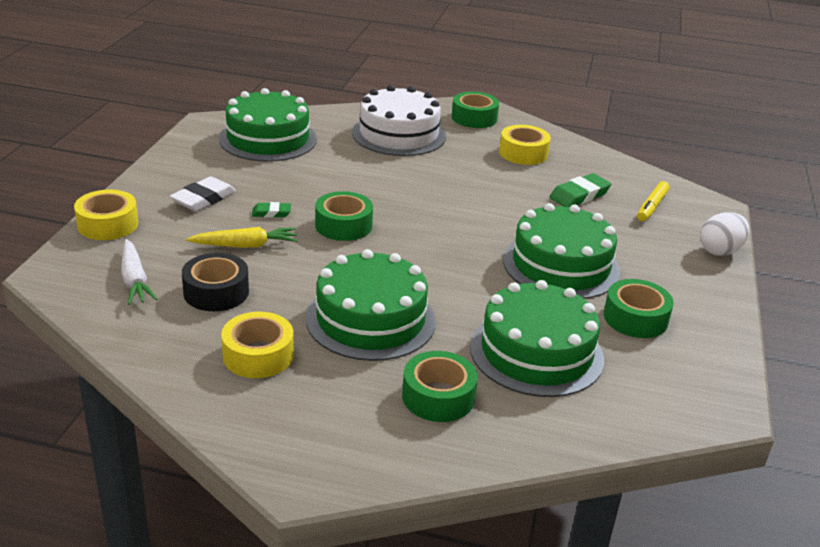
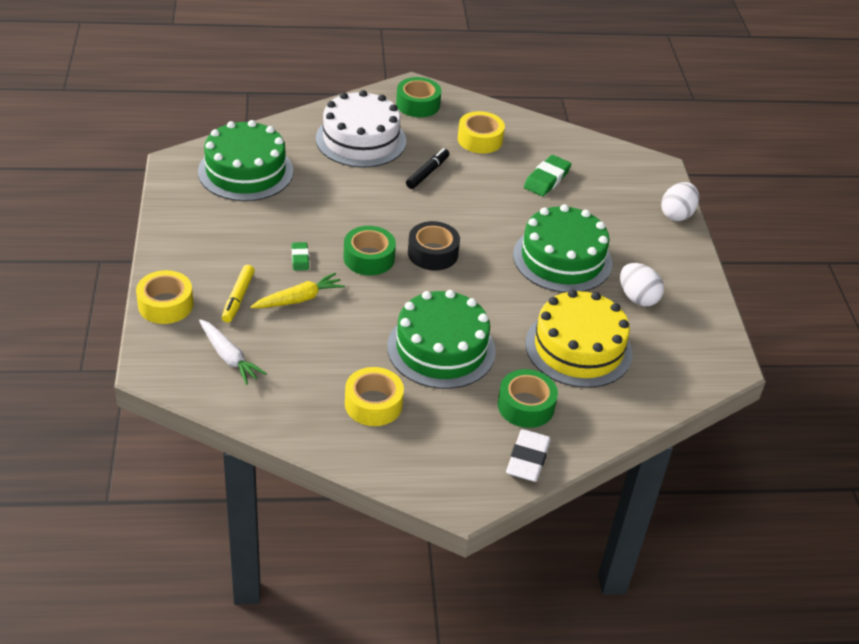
camera: 20 degrees left, 10 degrees up
(203, 199) = (231, 256): white eraser -> white eraser (528, 459)
(216, 292) = (304, 353): black tape -> black tape (433, 253)
(271, 213) = (300, 258): green eraser -> green eraser turned 75 degrees counterclockwise
(451, 169) = (427, 173): none -> black marker
(536, 352) = (578, 348): green cake -> yellow cake
(635, 318) = (637, 298): green tape -> white egg
(651, 207) = (609, 179): yellow marker -> yellow marker (238, 298)

